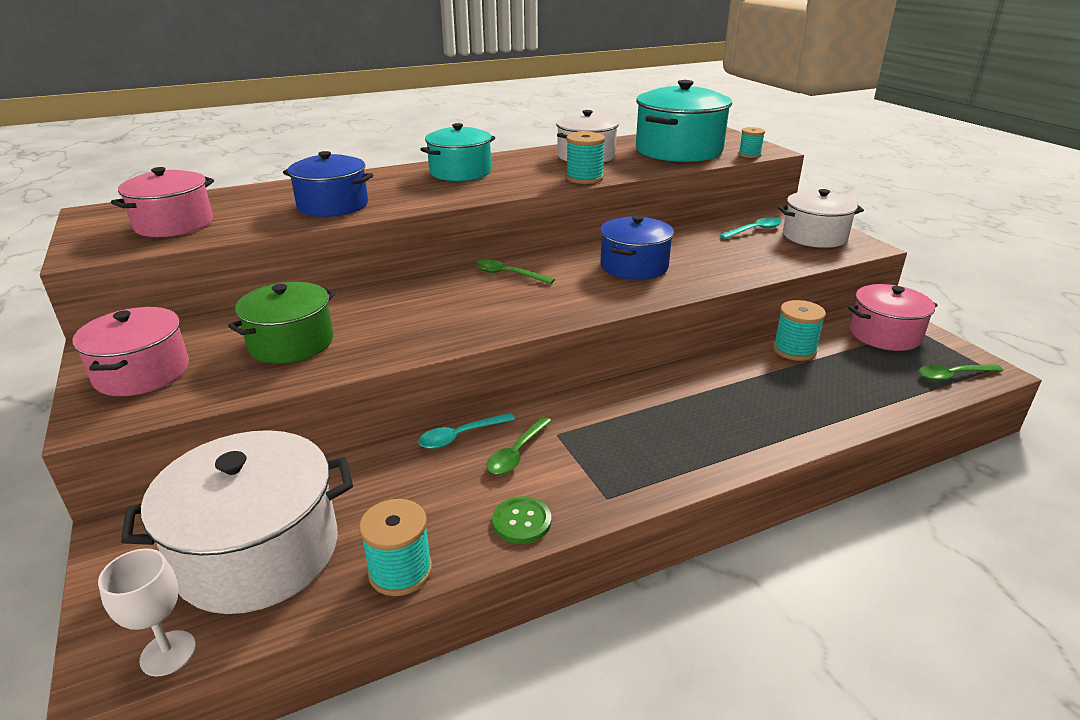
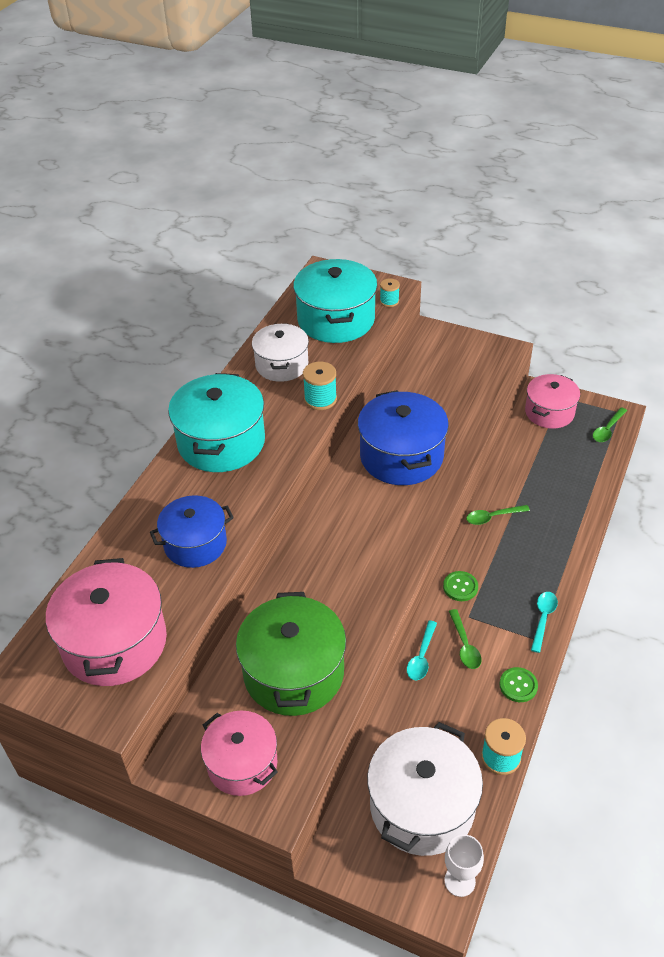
camera: 40 degrees left, 15 degrees up
(174, 224) = (114, 642): pink pot -> pink pot, size x1.53
(291, 343) = (294, 673): green pot -> green pot, size x1.53
(460, 172) = (221, 442): turquoise pot -> turquoise pot, size x1.53
(508, 274) = (336, 516): green spoon -> green spoon (492, 517)
(583, 408) = (460, 587): none -> green button
(634, 266) = (401, 456): blue pot -> blue pot, size x1.53
(754, 230) = (429, 368): turquoise spoon -> turquoise spoon (543, 619)
(794, 350) = (517, 458): turquoise spool -> none
(814, 236) = (470, 355): white pot -> none

